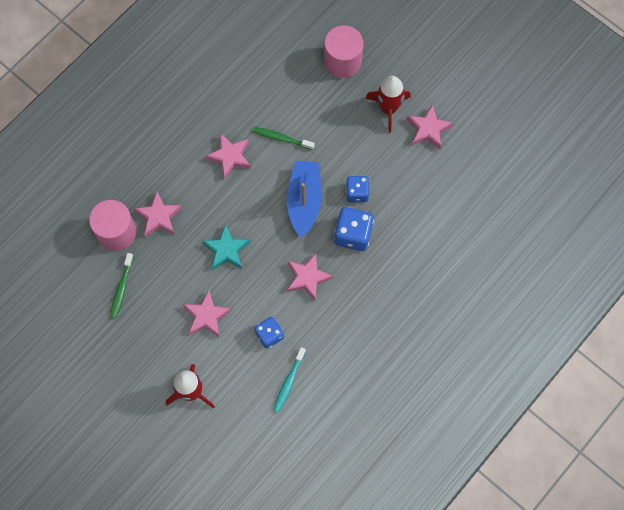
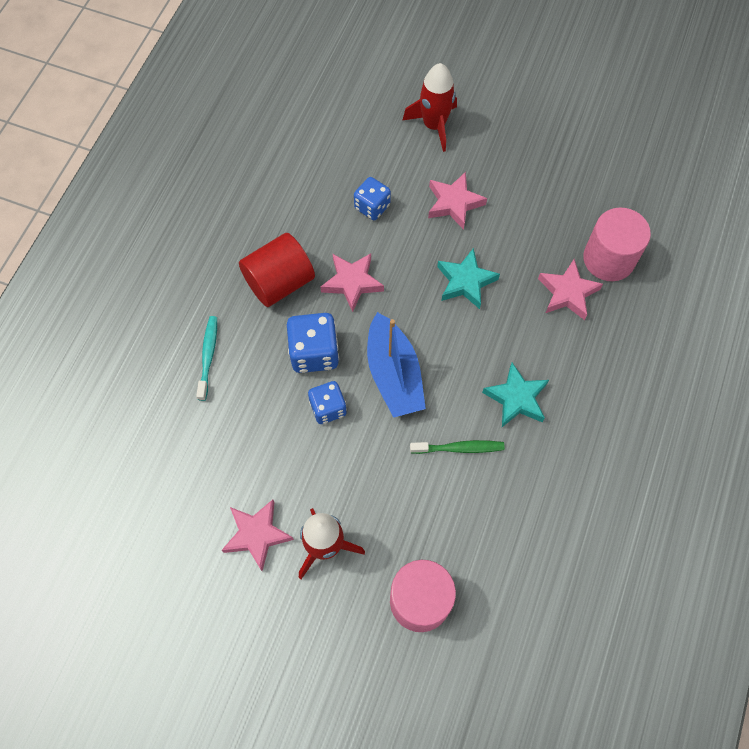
camera: 160 degrees right, 5 degrees down
(121, 288) = (567, 200): green toothbrush -> none
(230, 157) = (516, 398): pink star -> turquoise star
(288, 382) = (330, 167): turquoise toothbrush -> turquoise toothbrush (208, 356)
(360, 296) = (279, 282): none -> red cylinder

